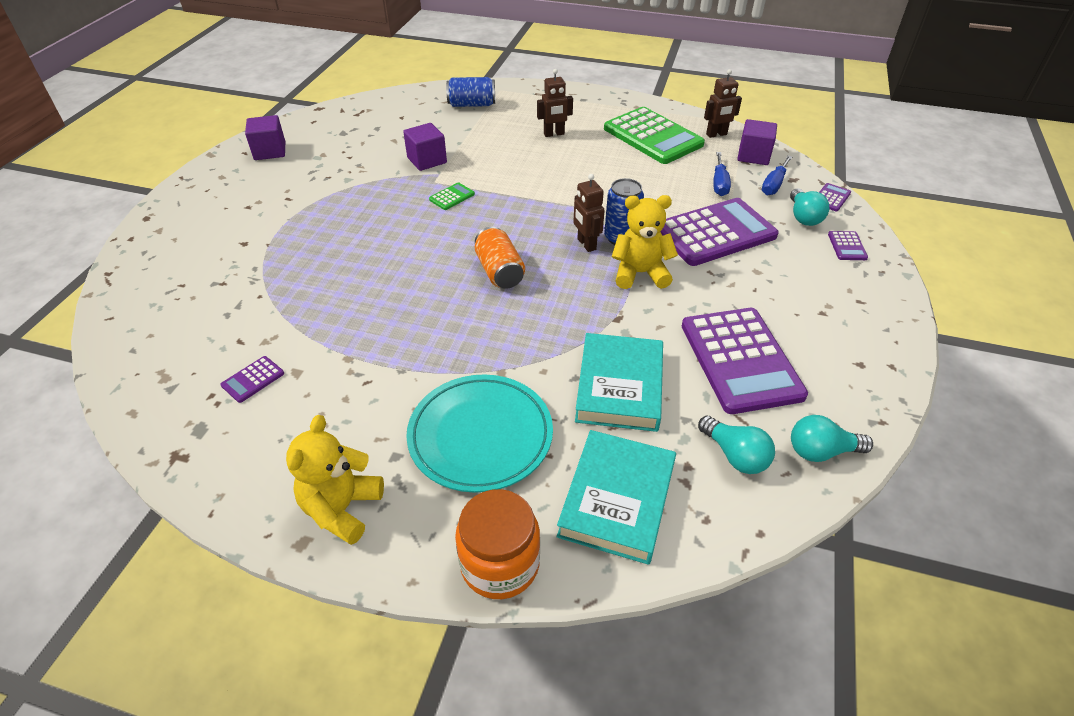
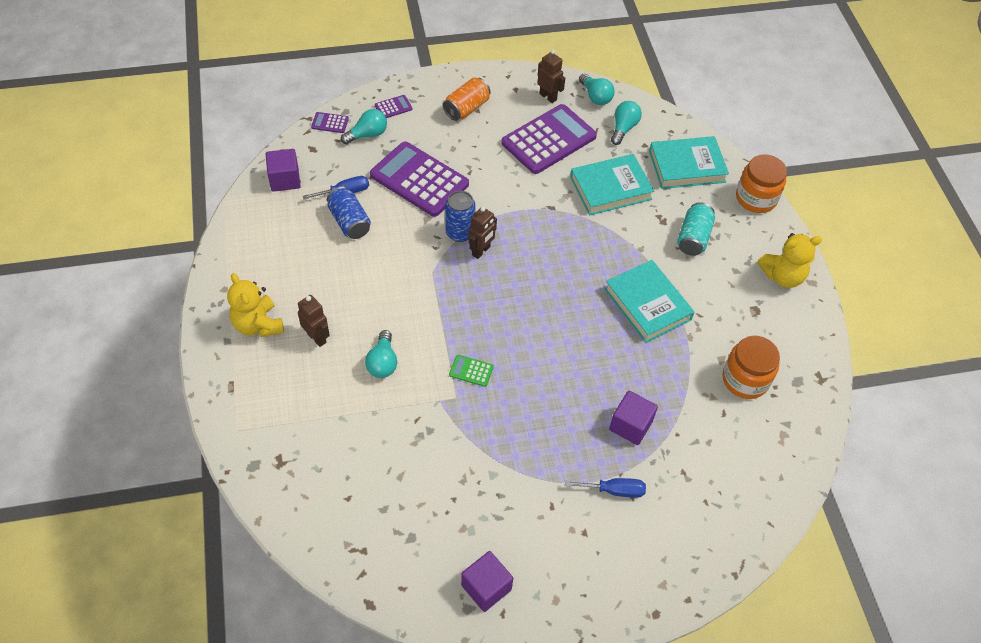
camera: 120 degrees left, 10 degrees up
(253, 379) = (745, 379): purple calculator -> orange jar
(419, 342) = (647, 304): none -> turquoise book
(427, 160) = (422, 423): purple cube -> purple cube (630, 425)
(472, 104) = (286, 441): blue can -> blue can (349, 222)
(480, 436) = (693, 238): turquoise plate -> turquoise can
(499, 271) = (547, 291): orange can -> orange can (466, 108)
(502, 157) = (382, 362): none -> turquoise light bulb
(640, 273) = (496, 209): yellow teddy bear -> yellow teddy bear (258, 325)
(653, 136) = (283, 258): green calculator -> none
(716, 134) = (256, 212): brown robot -> brown robot (548, 97)
(774, 185) = (328, 158): blue screwdriver -> blue screwdriver (614, 490)

